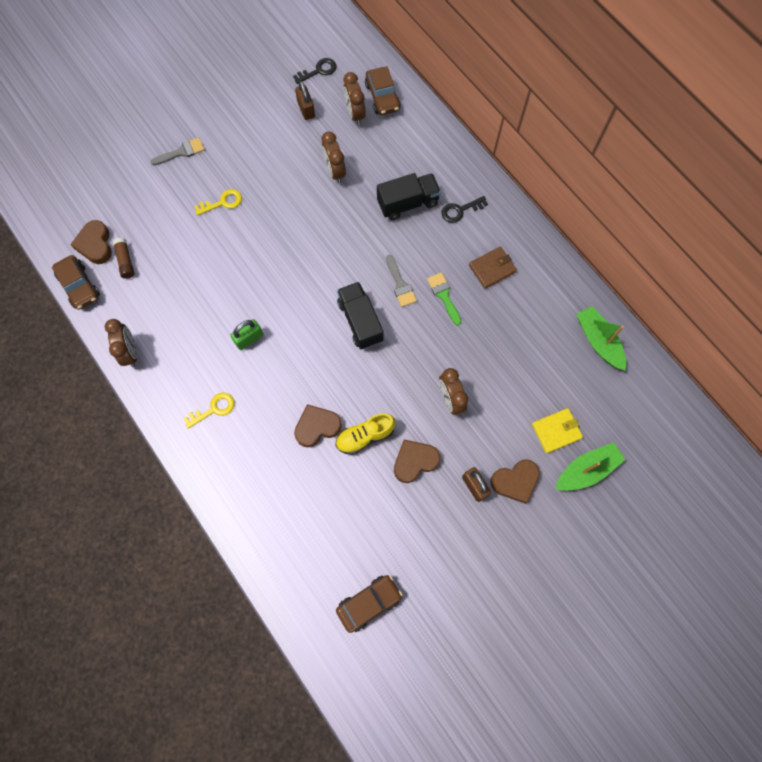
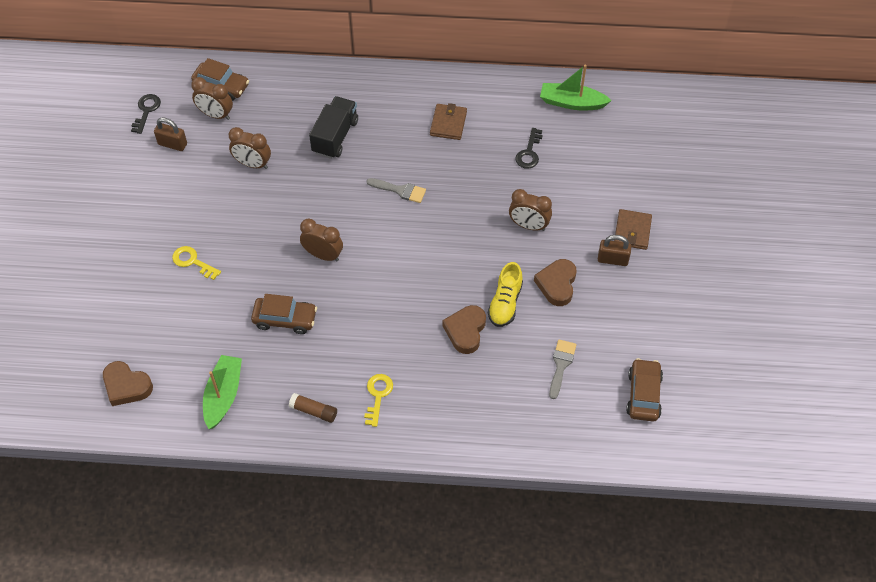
camera: 50 degrees left, 15 degrees down
(79, 286) = (154, 426): brown car -> brown car (285, 319)
(125, 261) = (169, 372): brown glue stick -> brown glue stick (314, 411)
(131, 352) = (261, 425): brown clock -> brown clock (323, 255)
(181, 152) = (109, 259): grey brush -> grey brush (561, 365)
(222, 202) = (193, 262): yellow key -> yellow key turned 75 degrees counterclockwise
(249, 338) = (340, 327): green padlock -> none
(360, 321) = (404, 239): black truck -> none
(444, 295) = (439, 169): green brush -> none
(460, 210) = (378, 108): black key -> black key (529, 152)
(515, 481) = (632, 231): brown heart -> brown wallet
(556, 431) = (617, 178): yellow wallet -> none
(586, 470) = (663, 181): green boat -> green boat (223, 395)

